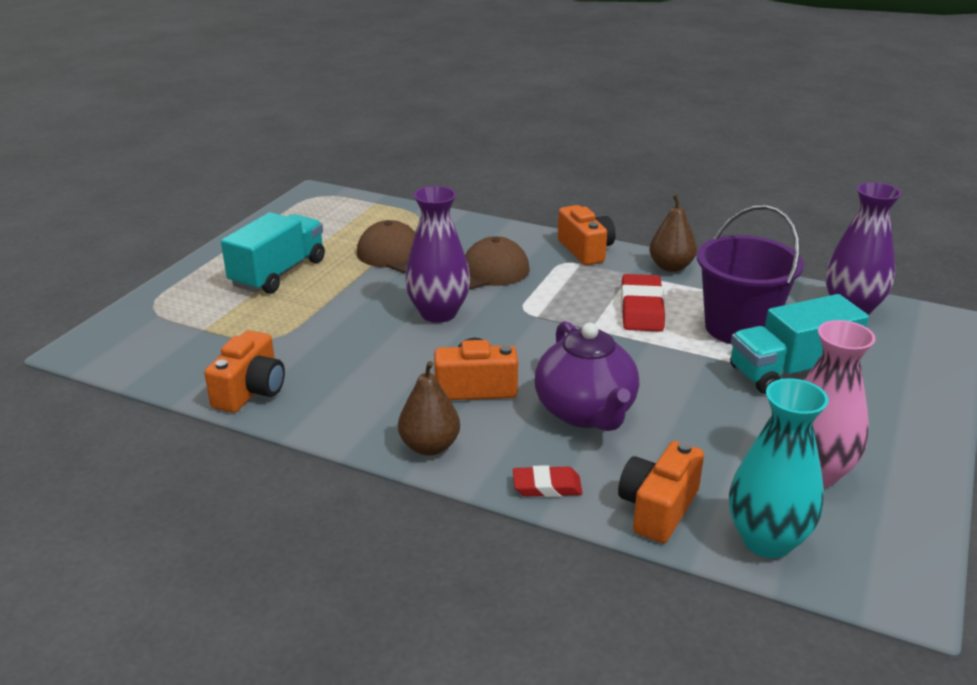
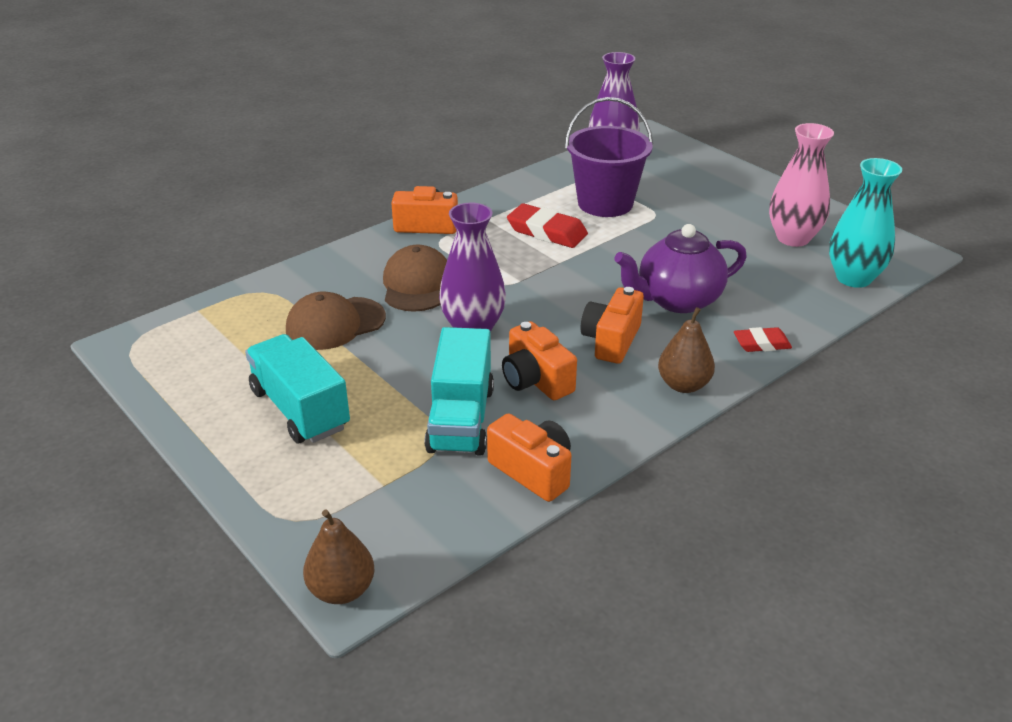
camera: 65 degrees left, 5 degrees up
(547, 486) = (761, 343): red eraser -> red eraser turned 60 degrees clockwise
(585, 412) = (677, 300): purple teapot -> purple teapot turned 150 degrees clockwise
(658, 508) = (806, 306): orange camera -> orange camera (535, 380)
(671, 267) = (491, 199): brown pear -> brown pear (341, 590)
(791, 371) = (674, 204): turquoise truck -> turquoise truck (461, 419)

